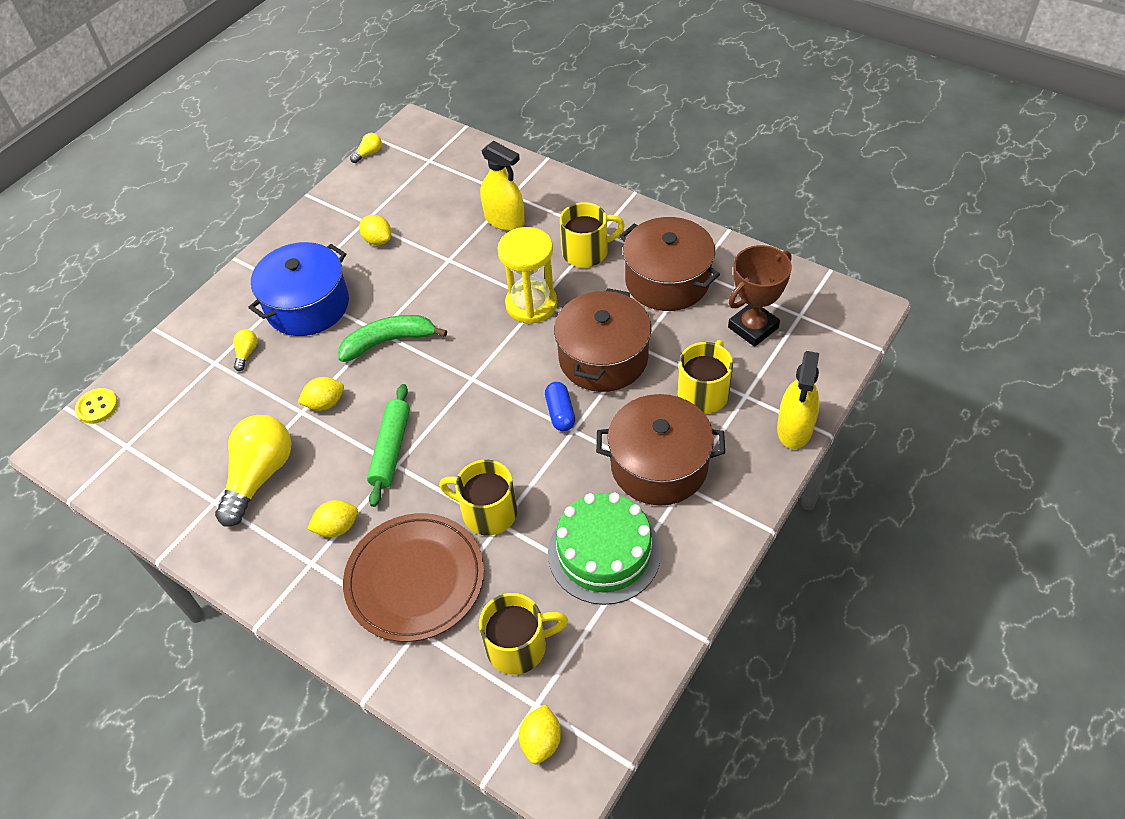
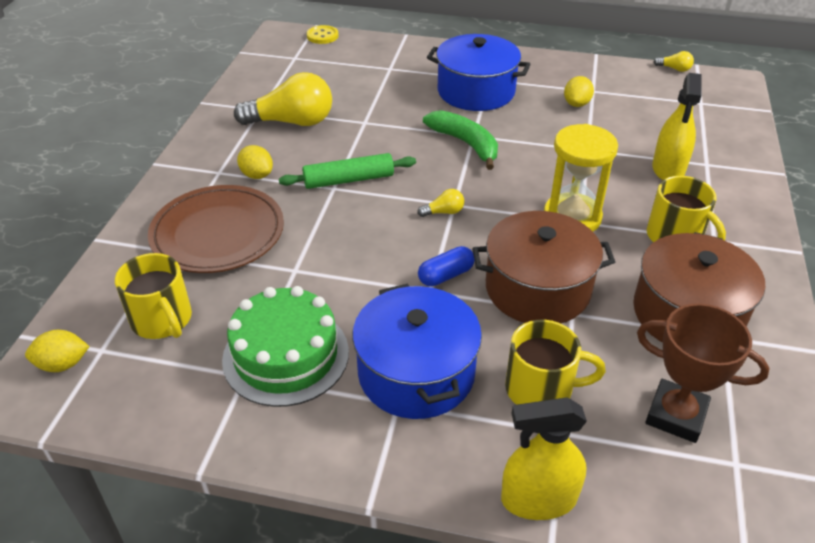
camera: 65 degrees right, 10 degrees down
(246, 353) = (407, 79): yellow light bulb -> yellow light bulb (443, 212)
(325, 403) = (379, 131): yellow lemon -> none
(487, 512) = (305, 258): yellow mug -> none
(659, 465) = (416, 373): brown pot -> blue pot

